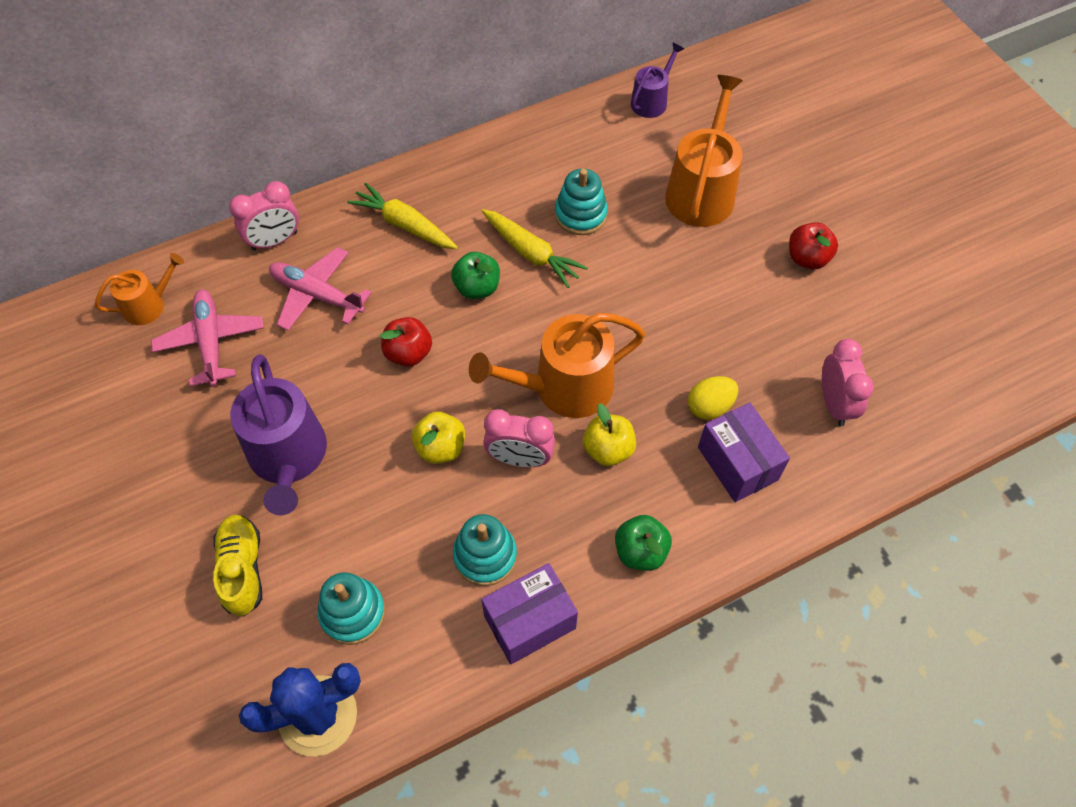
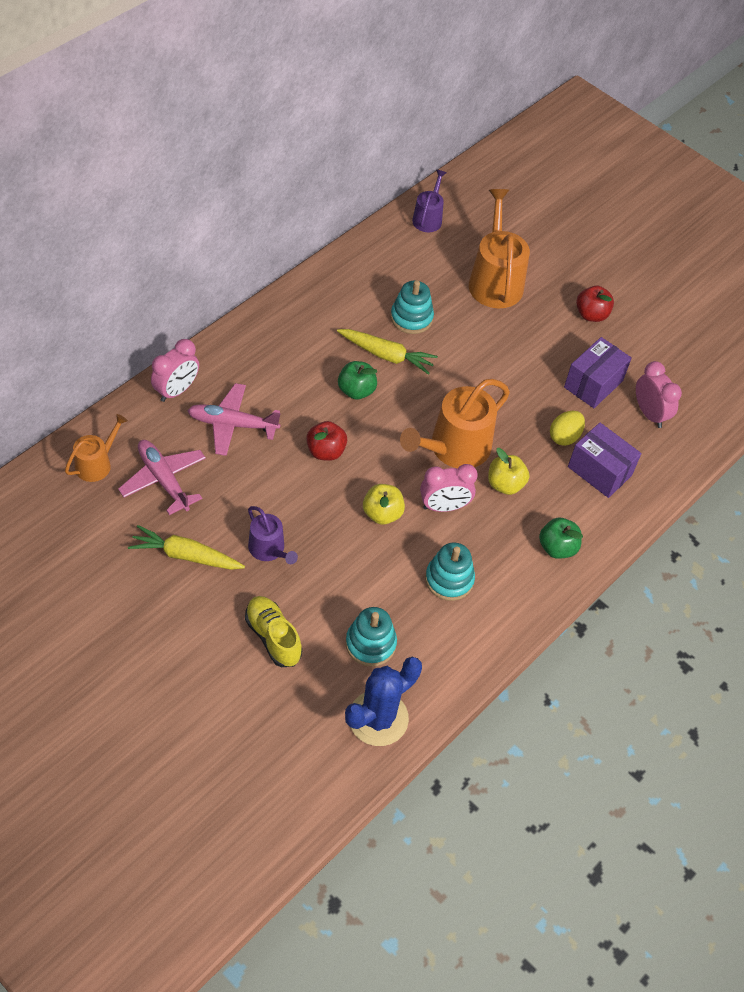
camera: 25 degrees left, 5 degrees down
(288, 457) = (269, 549): purple watering can -> purple watering can, size x0.55
(404, 224) = (276, 355): yellow carrot -> yellow carrot (185, 555)
(529, 622) = (500, 615): purple box -> purple box (593, 384)

